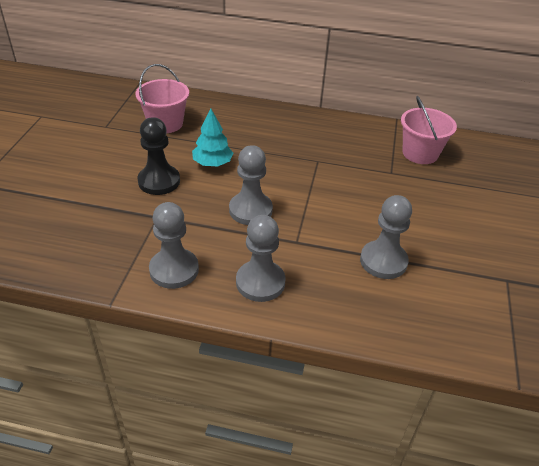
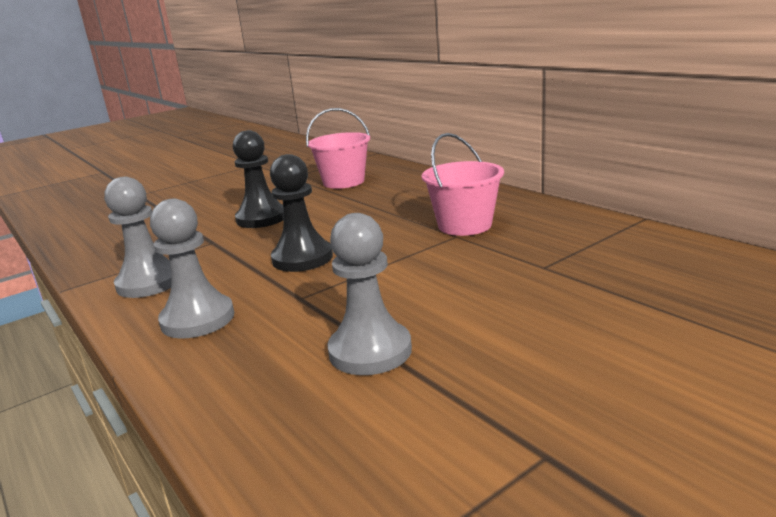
camera: 45 degrees right, 20 degrees down
(212, 163) = (334, 216): turquoise tree -> none
(250, 210) = (302, 258): grey pawn -> black pawn
(420, 153) = (627, 257): pink bucket -> pink bucket (464, 225)

